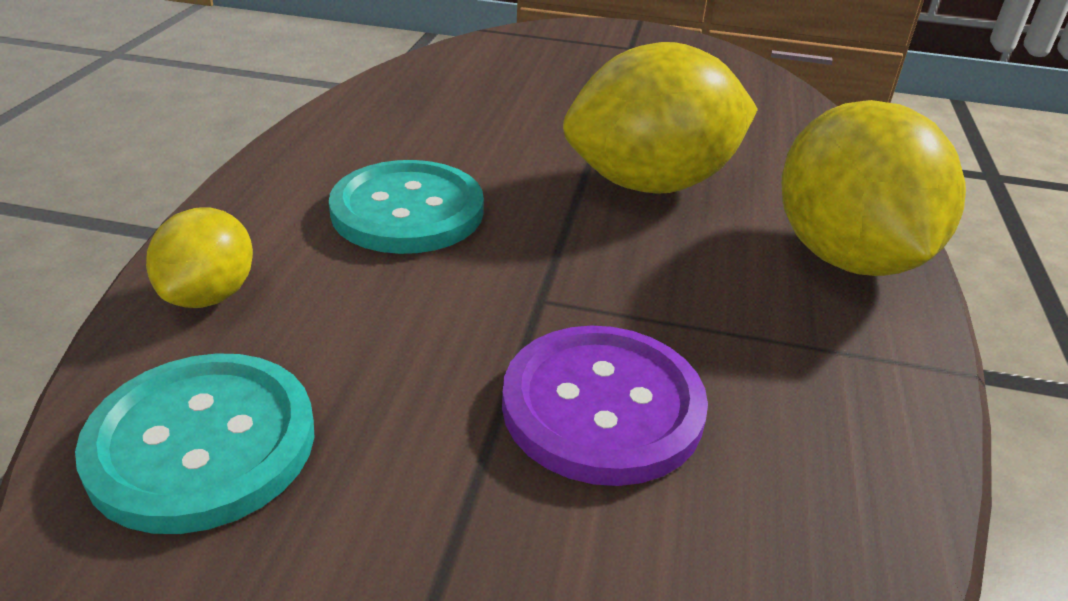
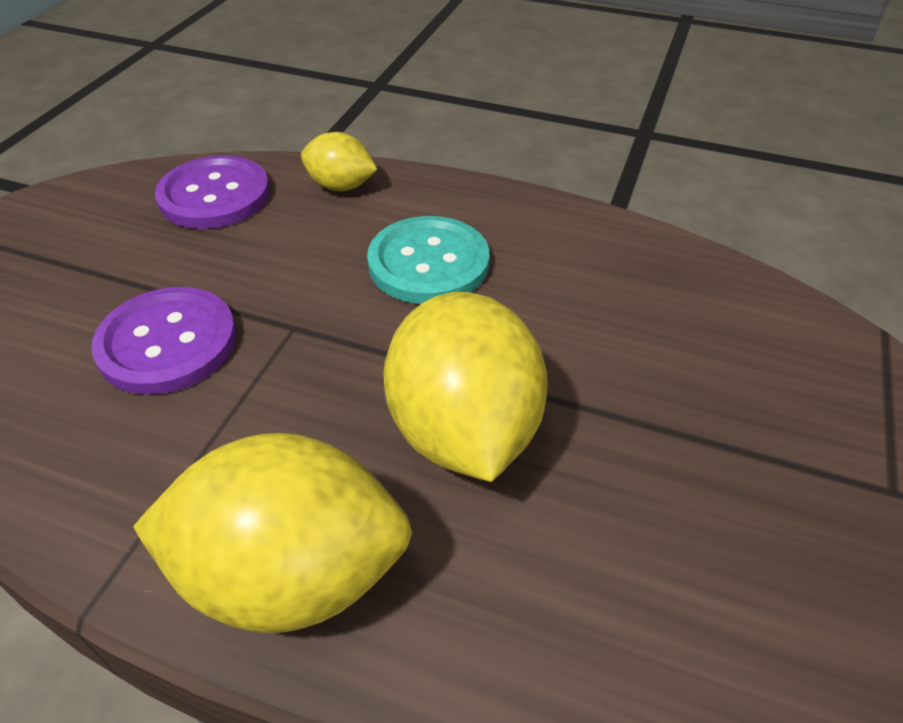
camera: 100 degrees right, 10 degrees up
(202, 443) = (214, 195): turquoise button -> purple button

